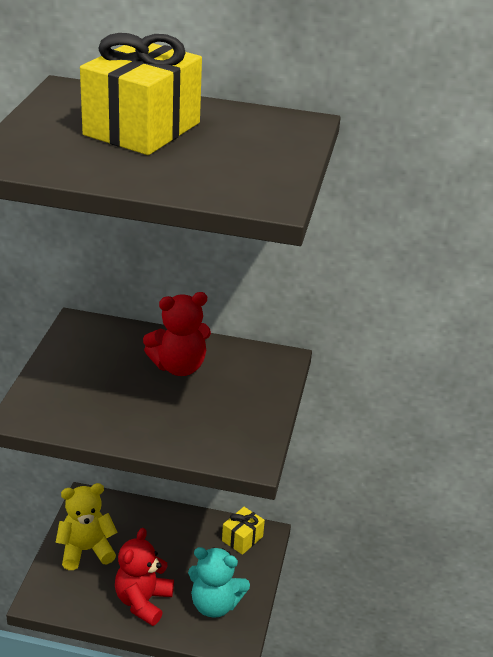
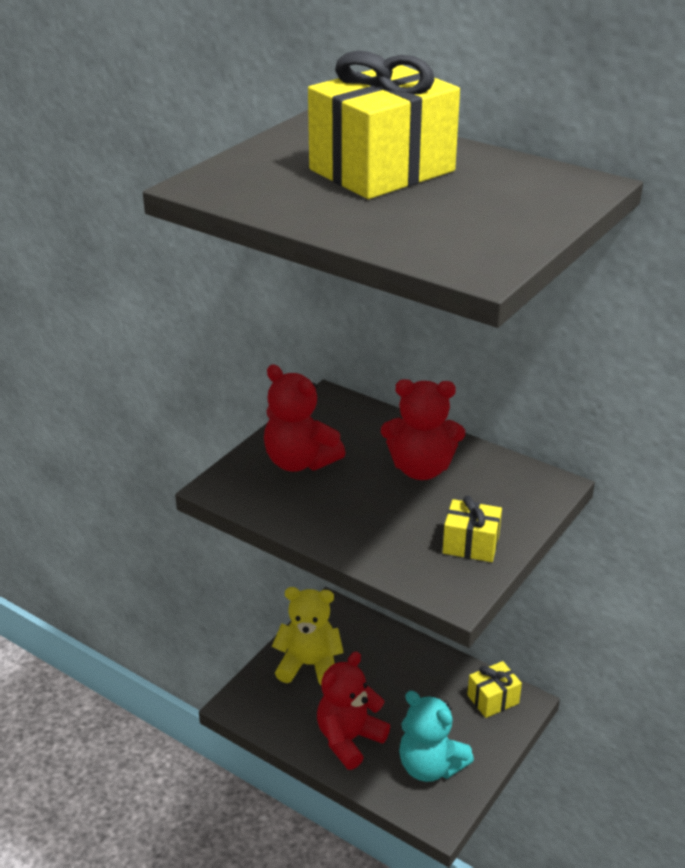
camera: 25 degrees right, 0 degrees up
(78, 380) = (299, 461): none -> red teddy bear
(245, 419) = (471, 544): none -> yellow gift

